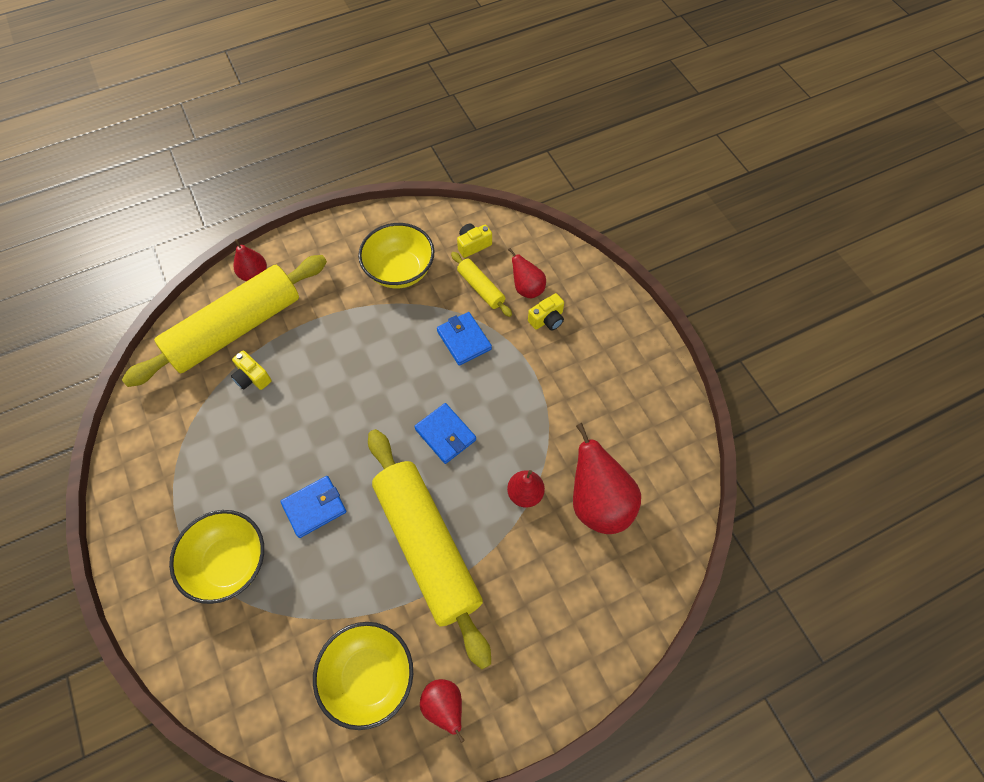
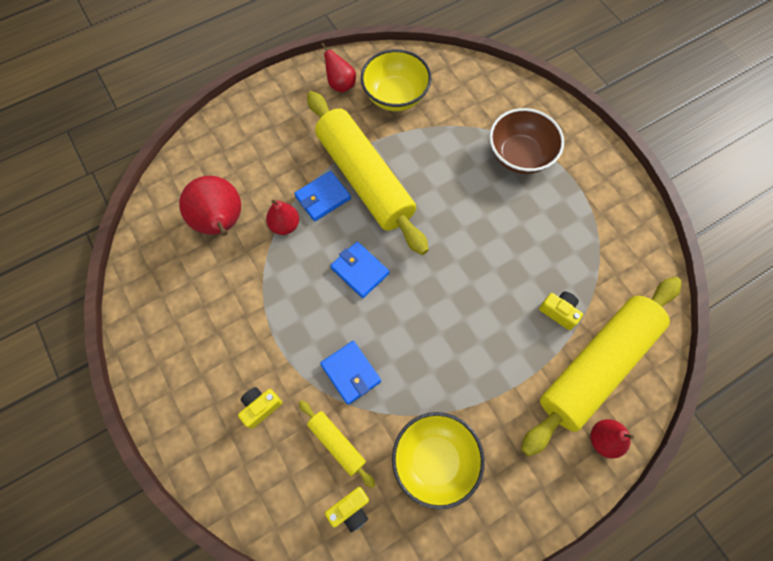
camera: 175 degrees right, 5 degrees up
(229, 563) = (520, 155): yellow bowl -> brown bowl
(314, 507) = (464, 200): blue wallet -> blue wallet (323, 198)
(527, 288) = (283, 448): red pear -> none

